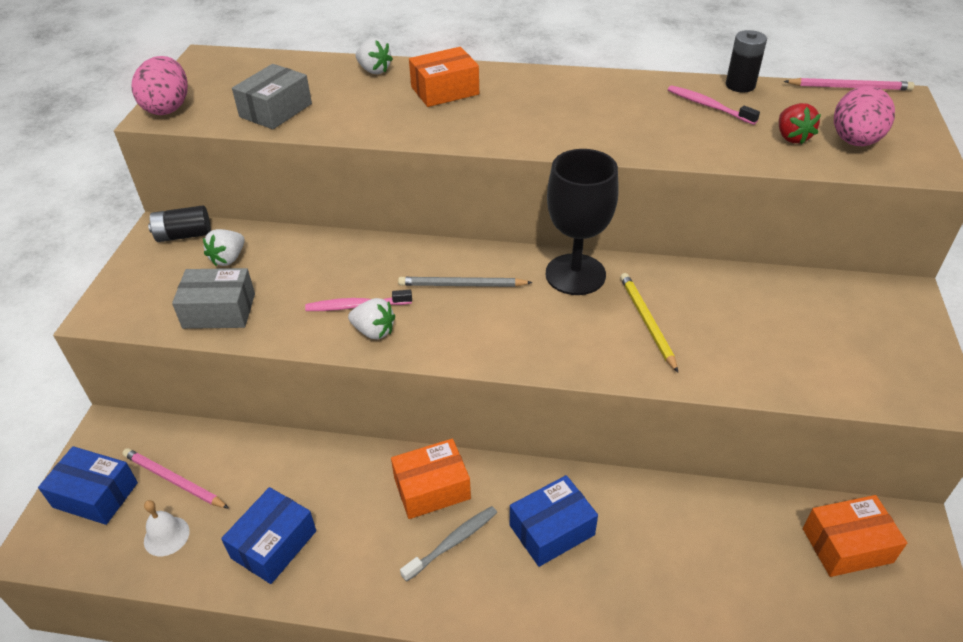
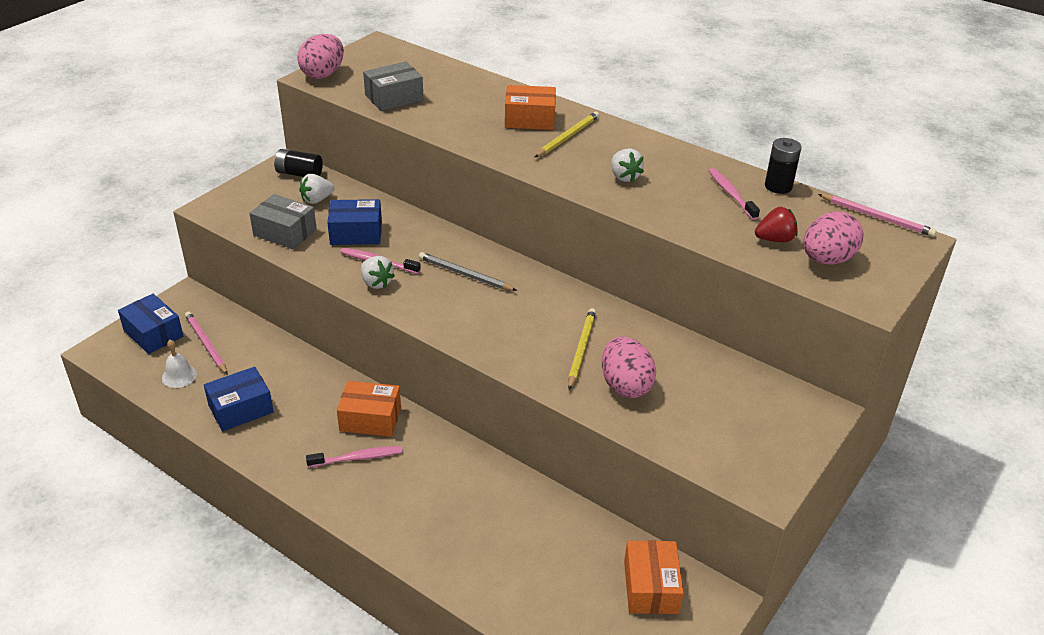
camera: 25 degrees right, 5 degrees down
(374, 70) = (491, 88): white strawberry -> white strawberry (624, 177)
(452, 542) = (357, 458): grey toothbrush -> pink toothbrush
(500, 97) = (567, 137): none -> yellow pencil
(552, 530) = (433, 480): blue box -> blue box (356, 233)
(575, 274) = (557, 297): black goblet -> none
(721, 344) = (625, 385): none -> pink egg
(792, 137) = (775, 239): red strawberry -> red strawberry turned 120 degrees counterclockwise
(847, 545) = (651, 587): orange box -> orange box turned 75 degrees clockwise

